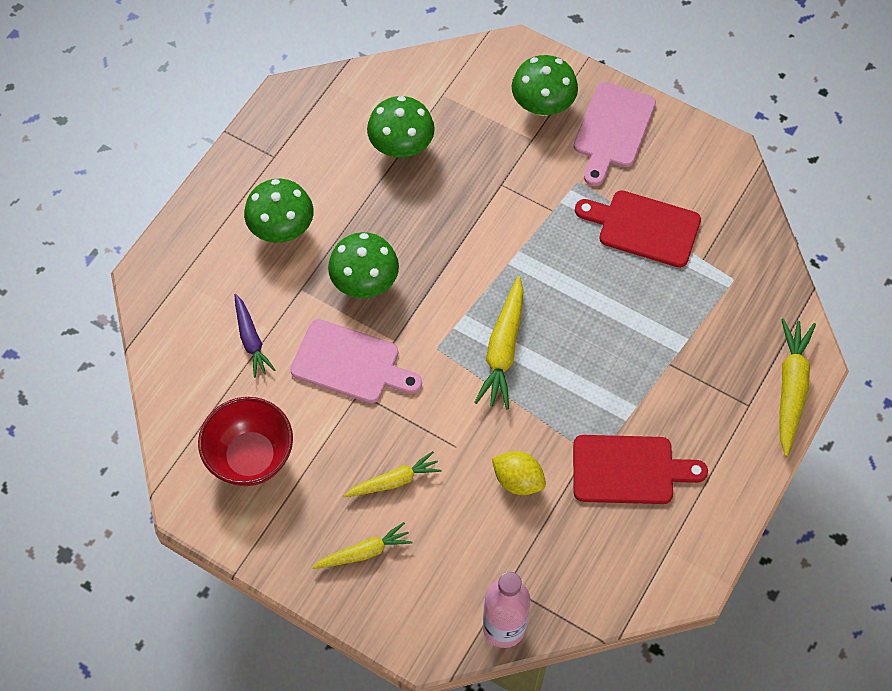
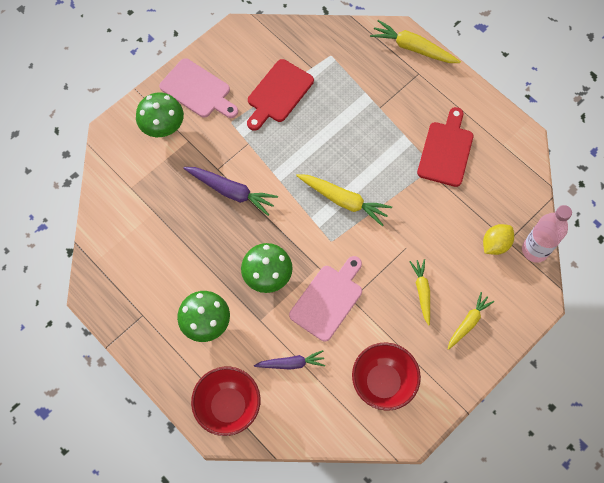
camera: 75 degrees left, 5 degrees up
(179, 282) = (228, 406): none -> red bowl
(364, 552) = (468, 322): yellow carrot -> yellow carrot turned 45 degrees clockwise
(401, 146) = (164, 225): green mushroom -> none
(473, 209) = (231, 192): none -> purple carrot
(518, 480) = (438, 216): yellow lemon -> yellow lemon (495, 244)

